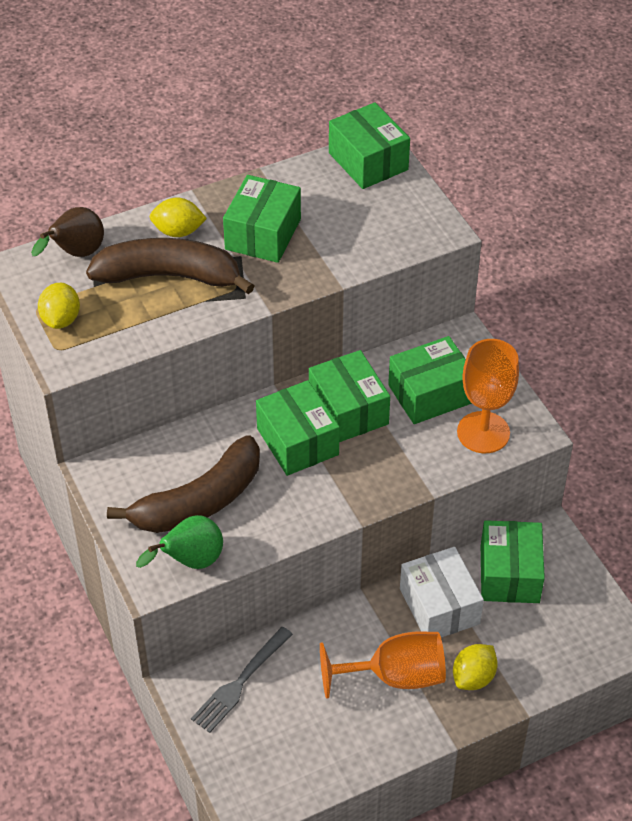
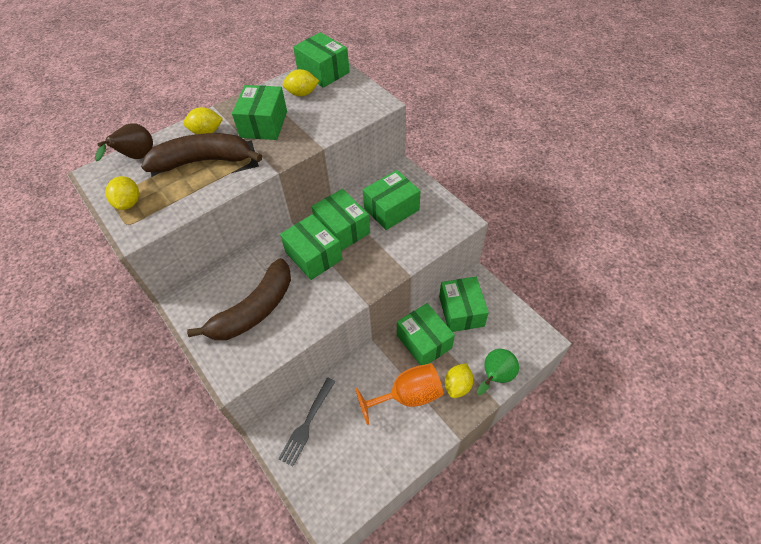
camera: 10 degrees left, 5 degrees up
(190, 561) = (254, 355): green pear -> green pear (495, 377)
(329, 194) = (302, 93): none -> yellow lemon
(439, 606) = (424, 341): white box -> green box
(483, 432) = (431, 227): orange goblet -> none

